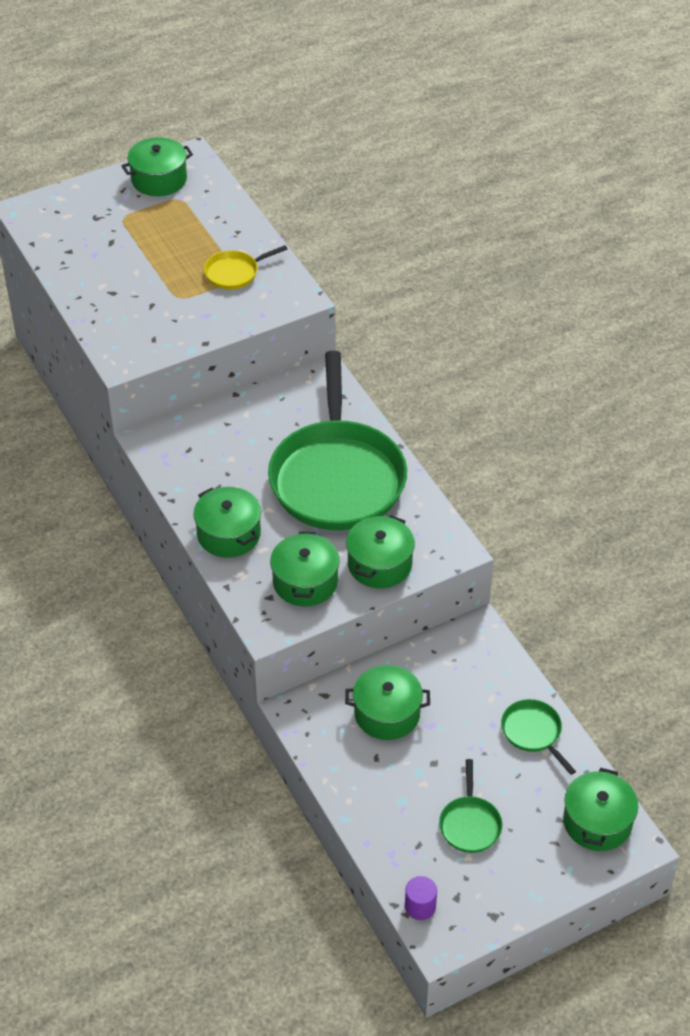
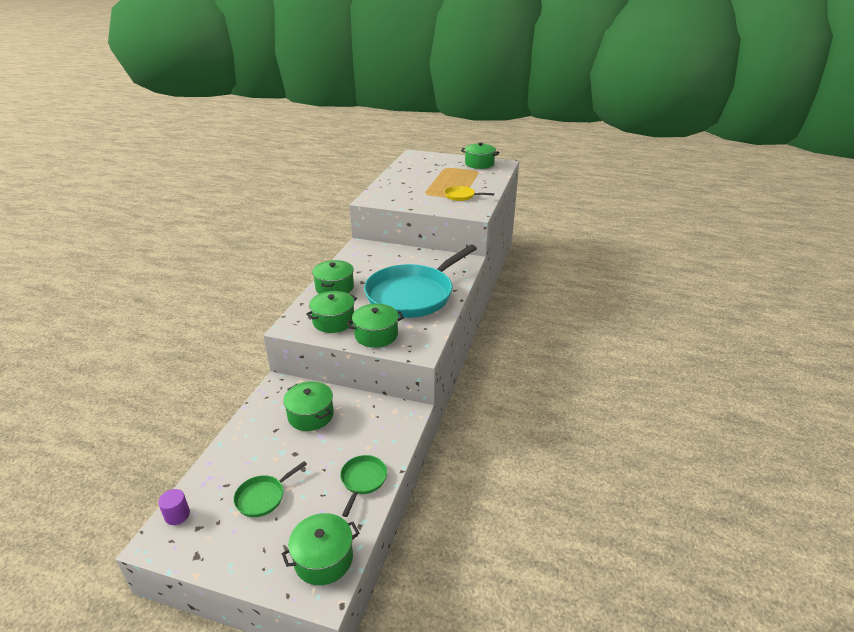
camera: 45 degrees right, 15 degrees down
(337, 477) = (413, 295): green pan -> turquoise pan

